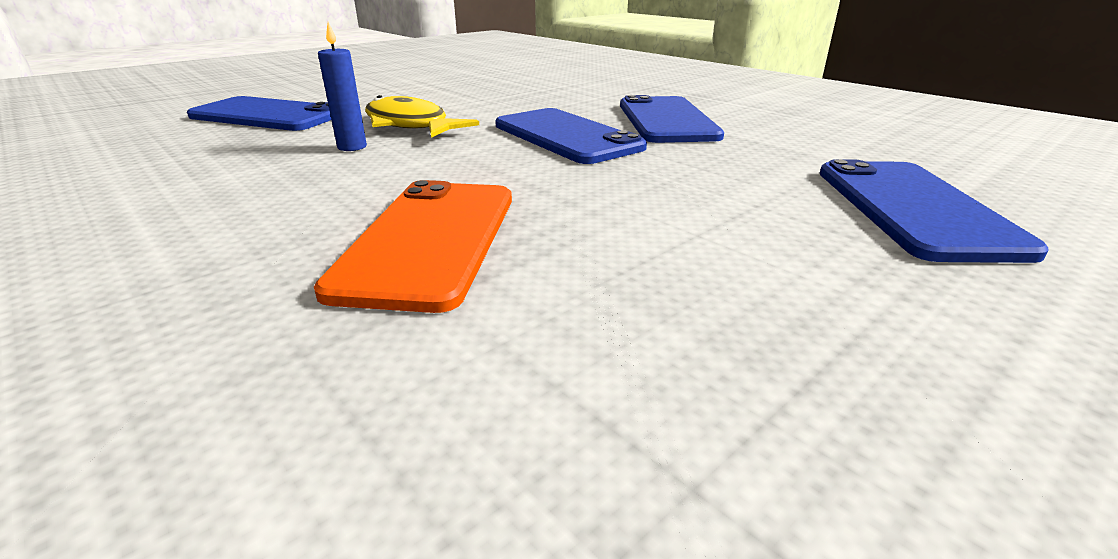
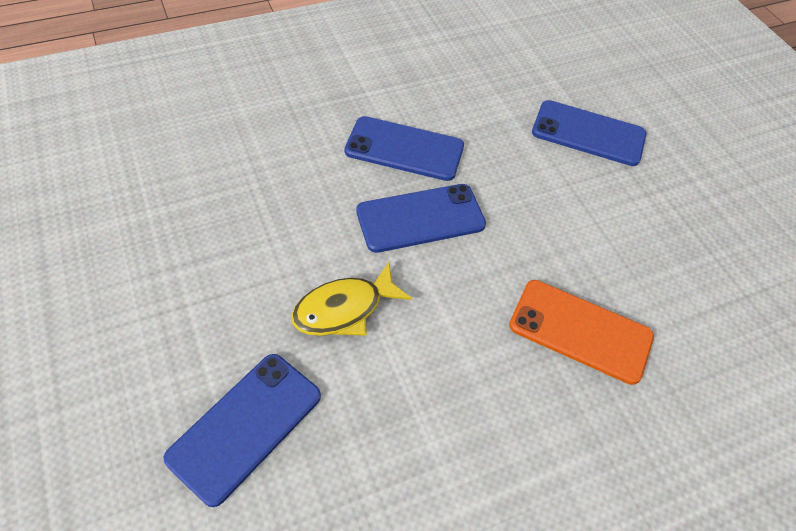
camera: 75 degrees left, 25 degrees up
(352, 147) = (393, 357): blue candle -> none

